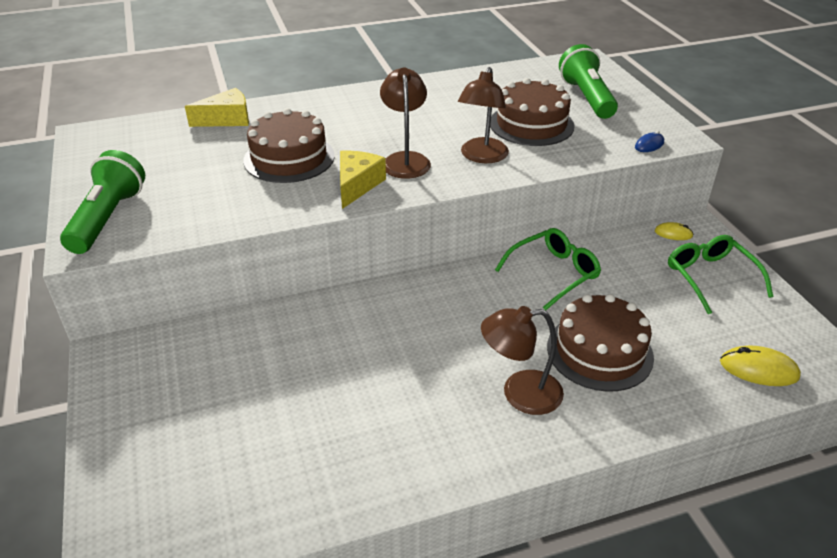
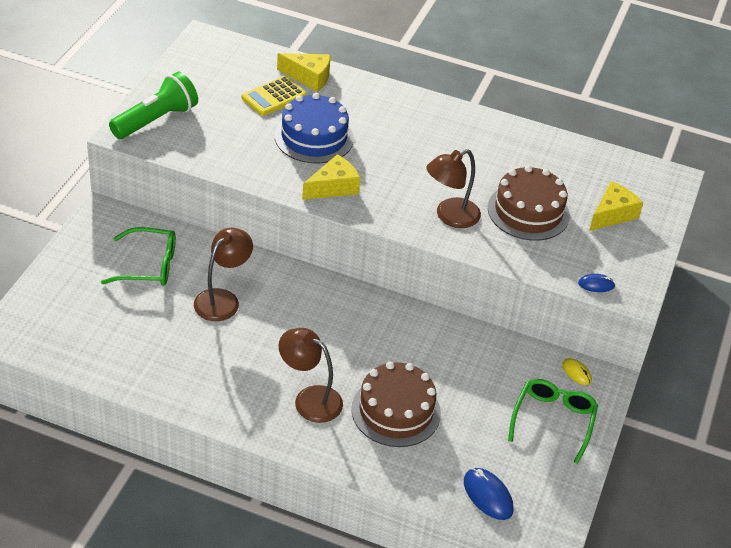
camera: 35 degrees right, 5 degrees up
(211, 146) = (274, 97): none -> yellow calculator
(289, 158) = (314, 137): brown cake -> blue cake
(405, 160) = (391, 186): brown lamp -> brown lamp (222, 299)
(553, 273) = (439, 341): green glasses -> green glasses (148, 265)
(587, 98) = (612, 214): green flashlight -> yellow cheese
(758, 369) = (488, 495): yellow mouse -> blue mouse

